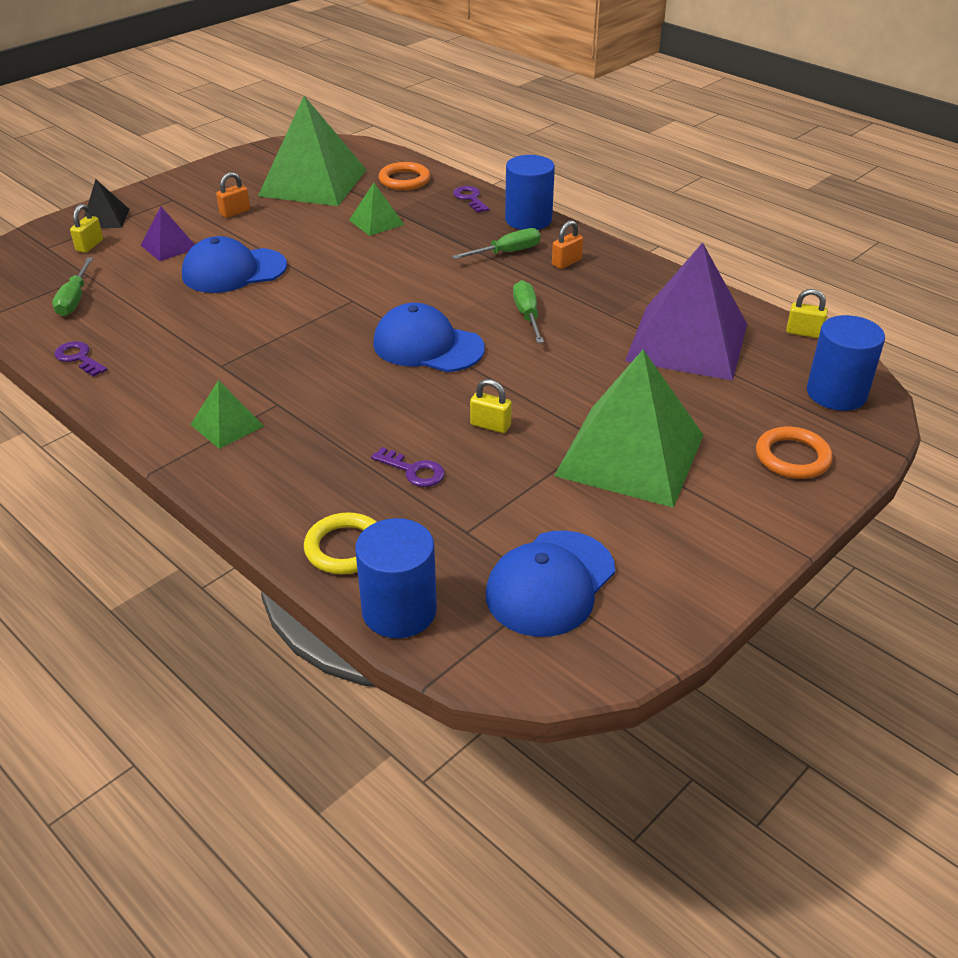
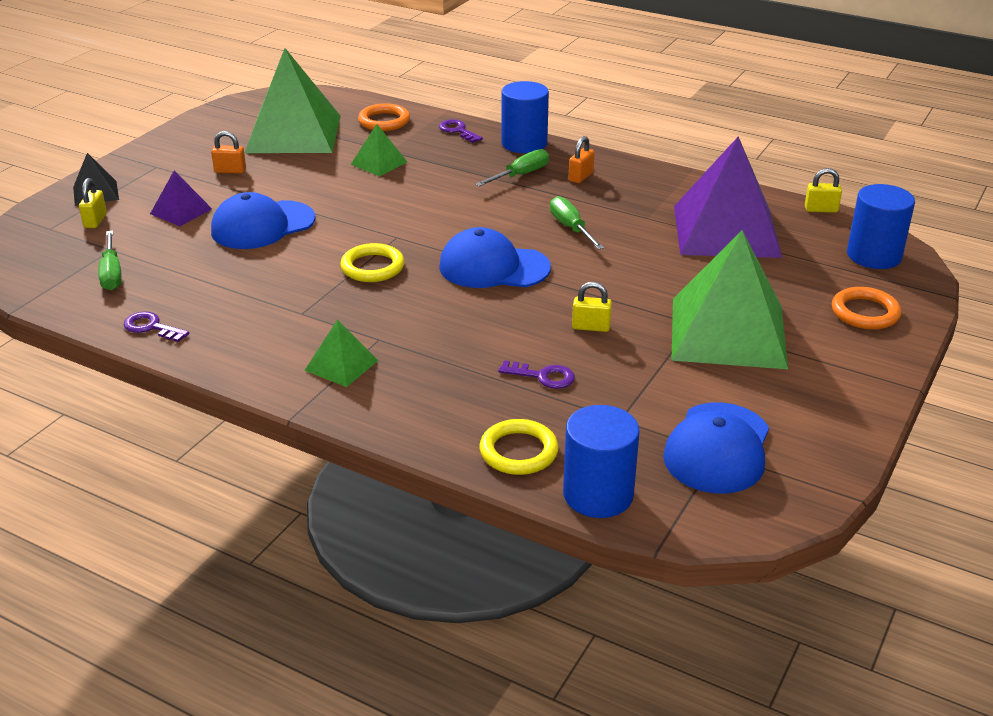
camera: 15 degrees left, 5 degrees down
(235, 212) = (230, 171): orange padlock -> orange padlock turned 60 degrees clockwise
(311, 328) = (372, 267): none -> yellow ring

